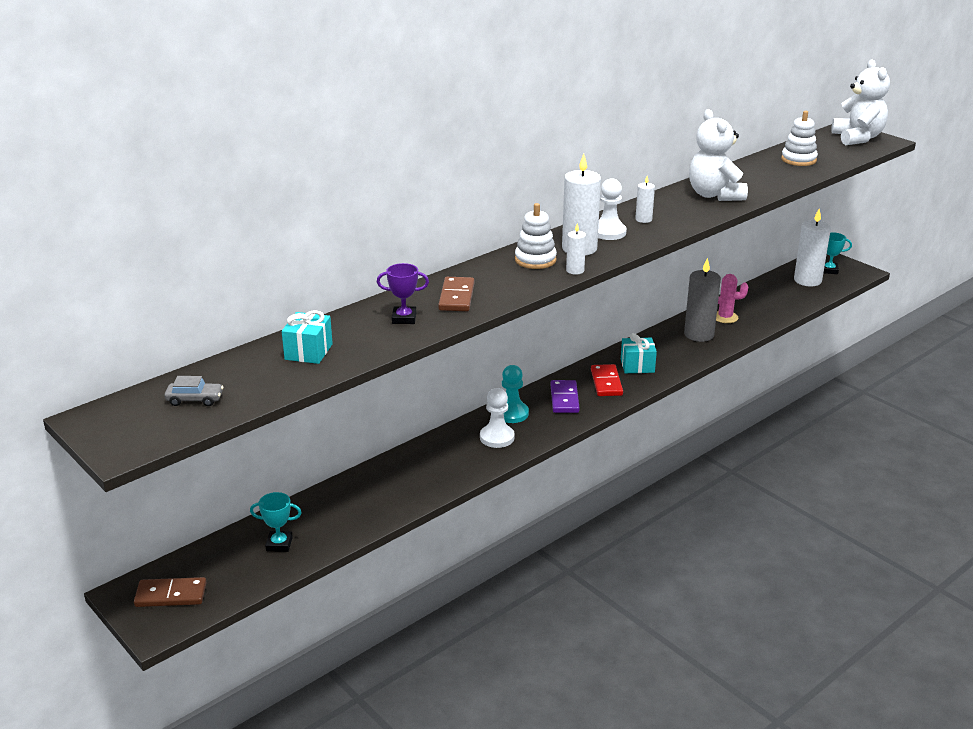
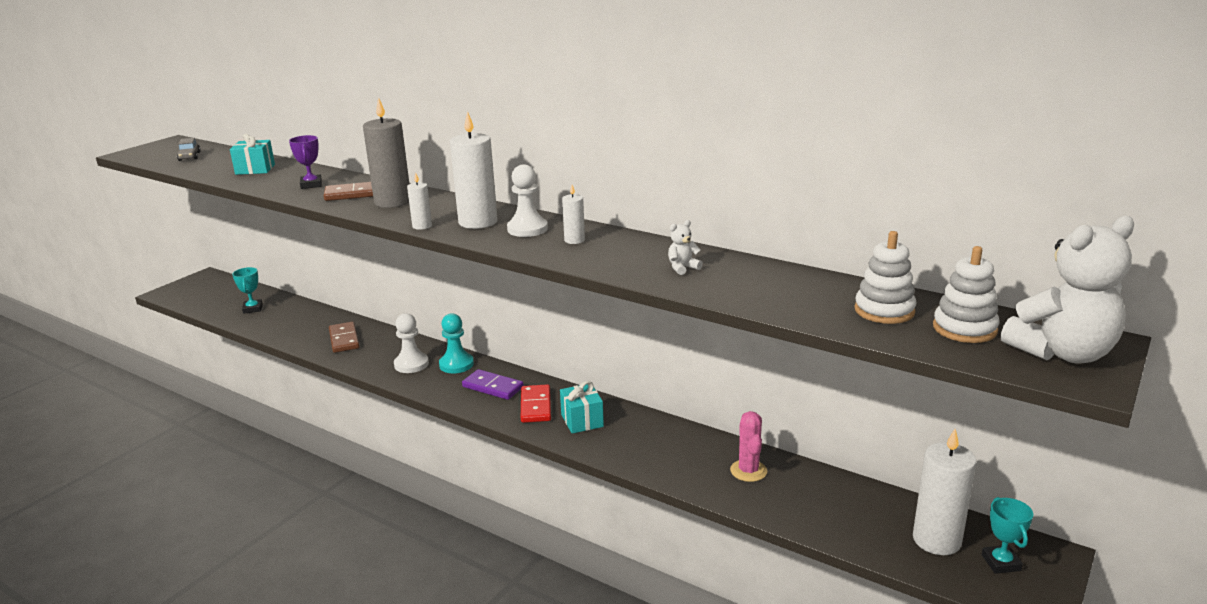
camera: 75 degrees right, 5 degrees down
(171, 595) = (200, 289): brown domino -> brown domino (344, 339)
(535, 260) = (443, 209): white stacking toy -> white stacking toy (964, 329)
(564, 399) = (493, 387): purple domino -> purple domino turned 45 degrees clockwise
(606, 382) = (535, 406): red domino -> red domino turned 75 degrees counterclockwise
(699, 334) = (685, 455): grey candle -> grey candle (393, 202)
(714, 195) = (682, 268): white teddy bear -> white teddy bear, size x0.41

